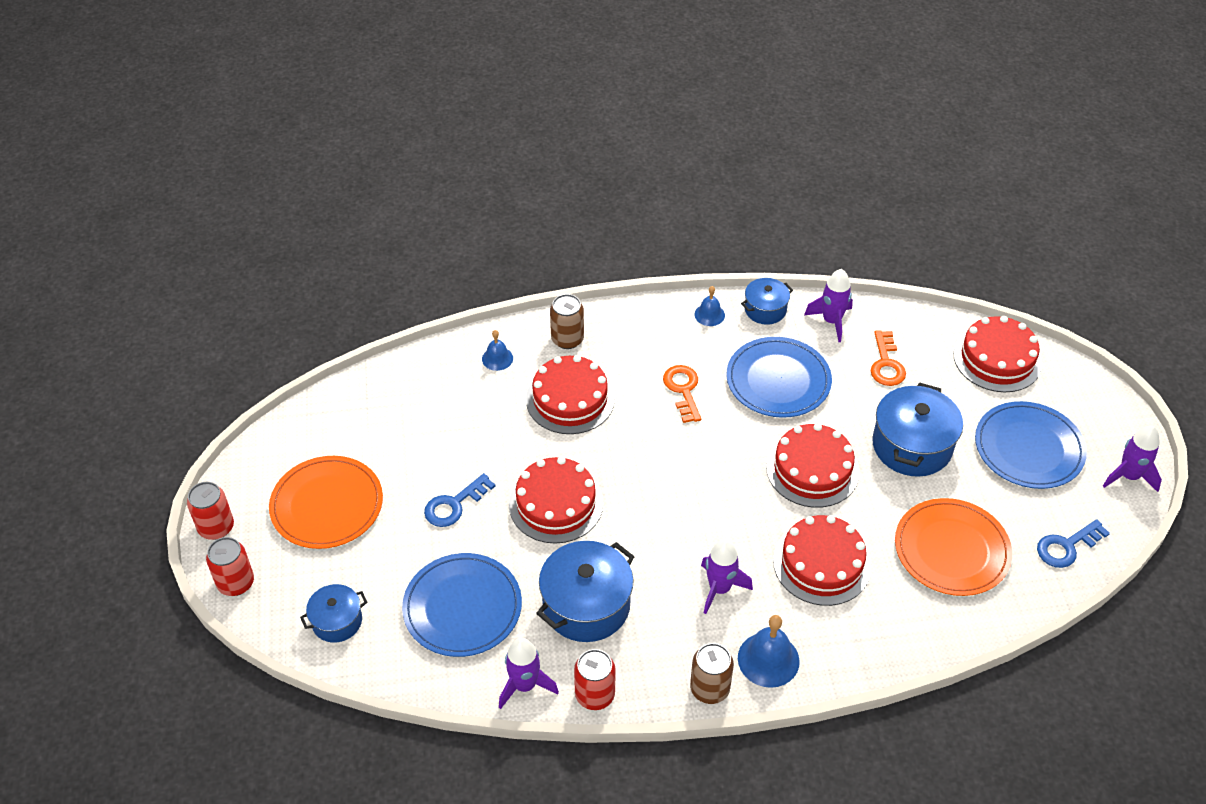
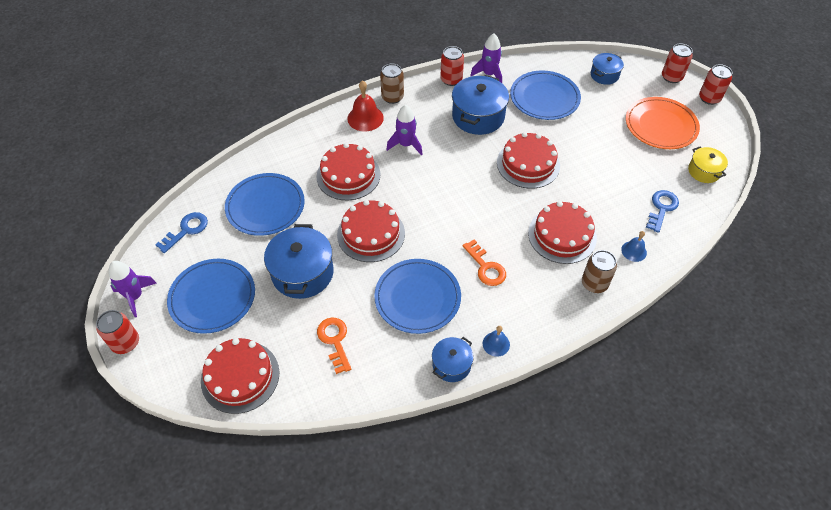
camera: 160 degrees right, 5 degrees up
(330, 424) = (704, 171): none -> yellow pot
(454, 505) = (588, 146): blue key -> blue key (662, 208)
(768, 659) = (365, 118): blue bell -> red bell
(831, 321) = (391, 371): purple rocket -> none
(951, 550) = (265, 206): orange plate -> blue plate
(1133, 426) = (125, 343): none -> red can

